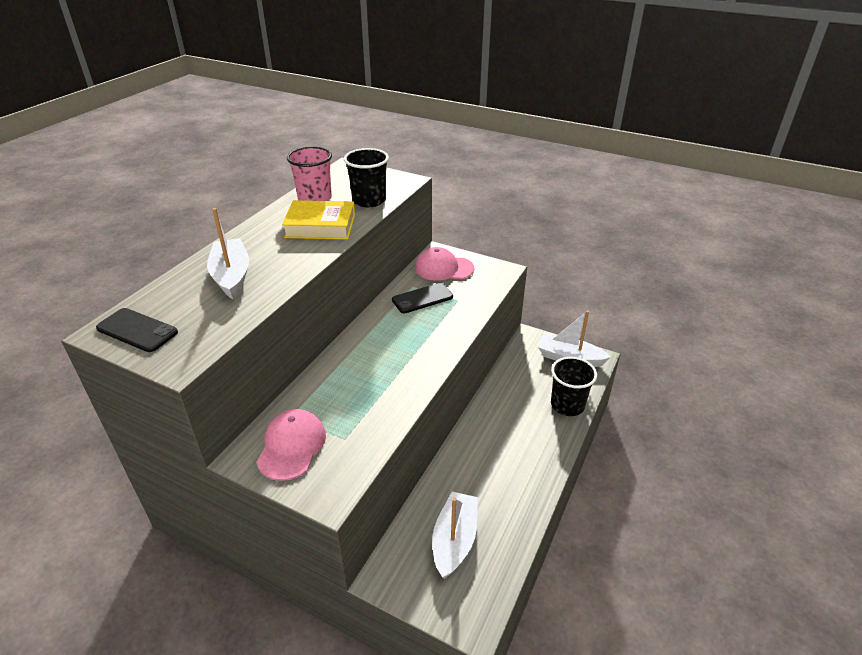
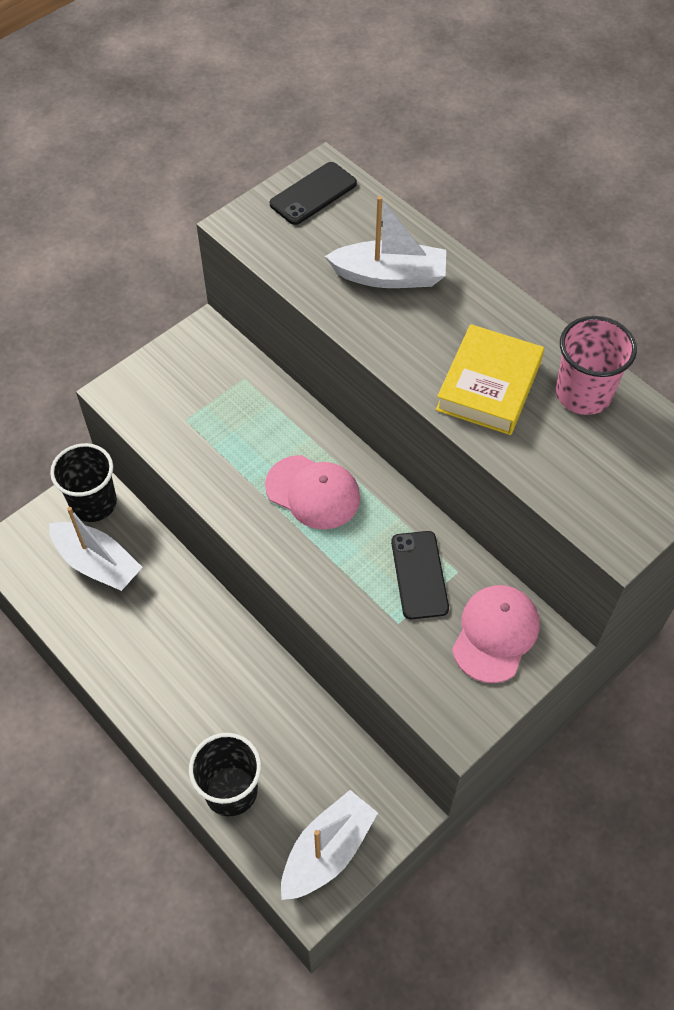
camera: 110 degrees right, 20 degrees up
(292, 446) = (198, 372): pink cap -> pink cap (313, 492)
(369, 200) = (554, 465): black cup -> black cup (93, 503)

